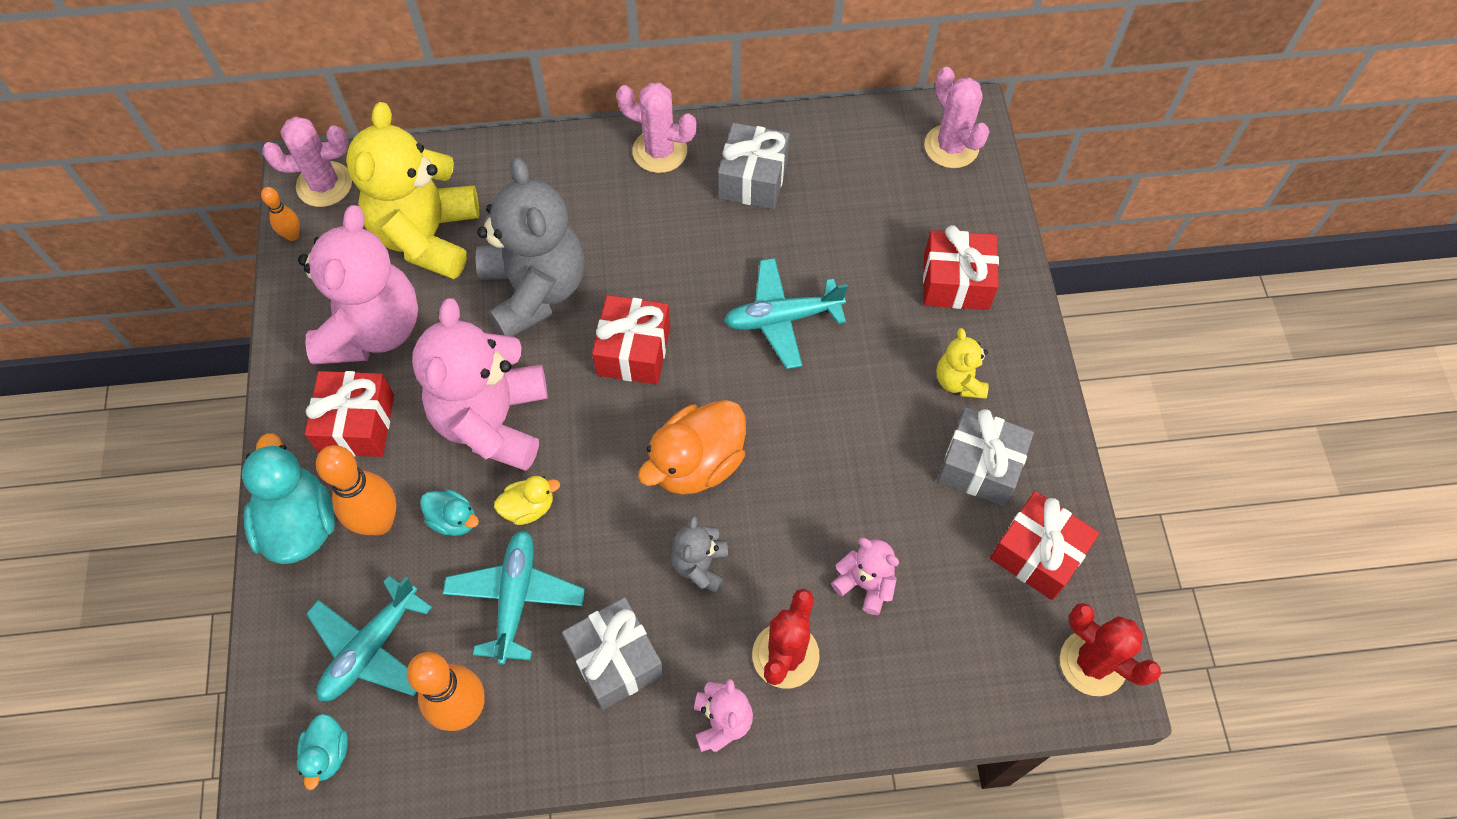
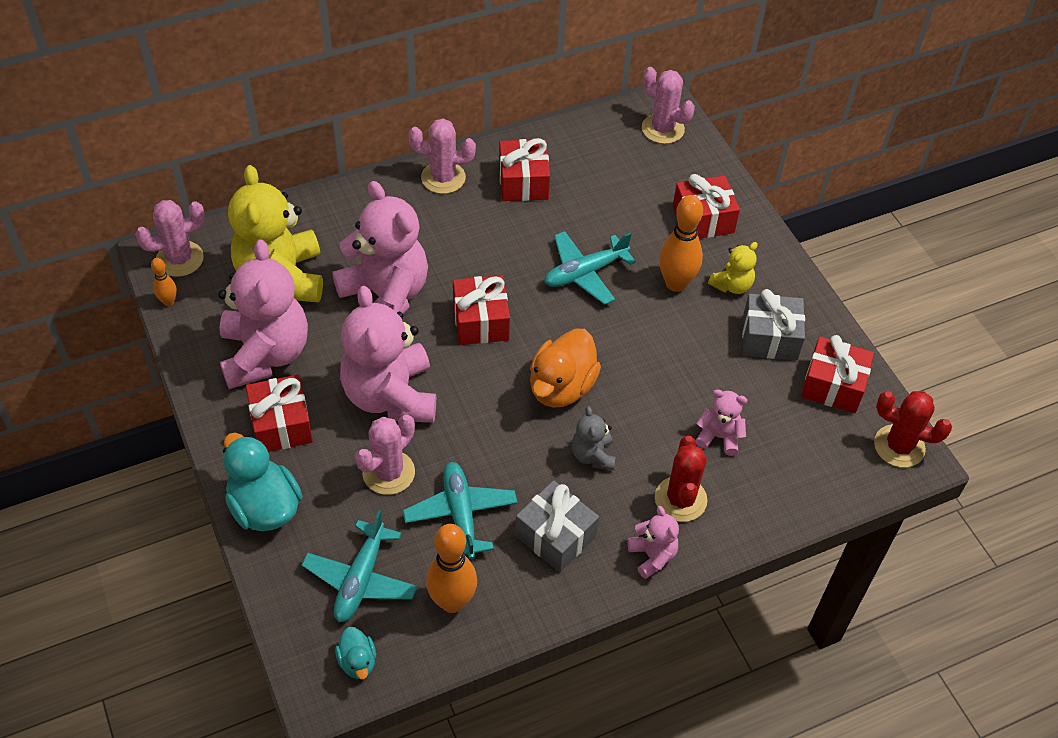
camera: 20 degrees left, 10 degrees down
(379, 522) = (329, 489): orange bowling pin -> orange bowling pin (676, 283)
(453, 520) = (388, 472): turquoise duck -> pink cactus
(528, 507) = (444, 449): yellow duck -> none
(535, 290) = (385, 297): grey teddy bear -> pink teddy bear
(753, 179) = (523, 182): grey gift -> red gift
(959, 381) = (732, 285): yellow teddy bear -> yellow teddy bear turned 105 degrees counterclockwise

